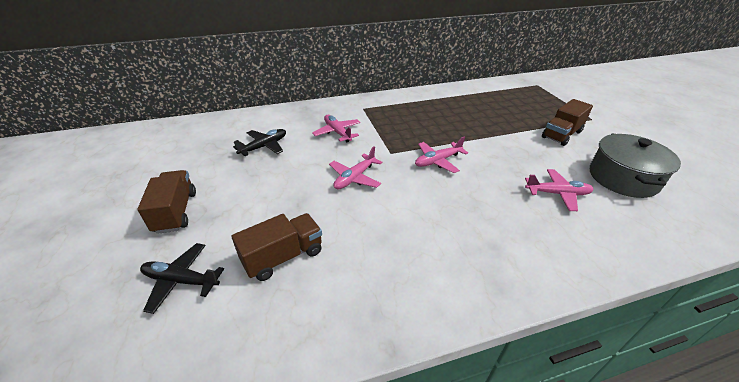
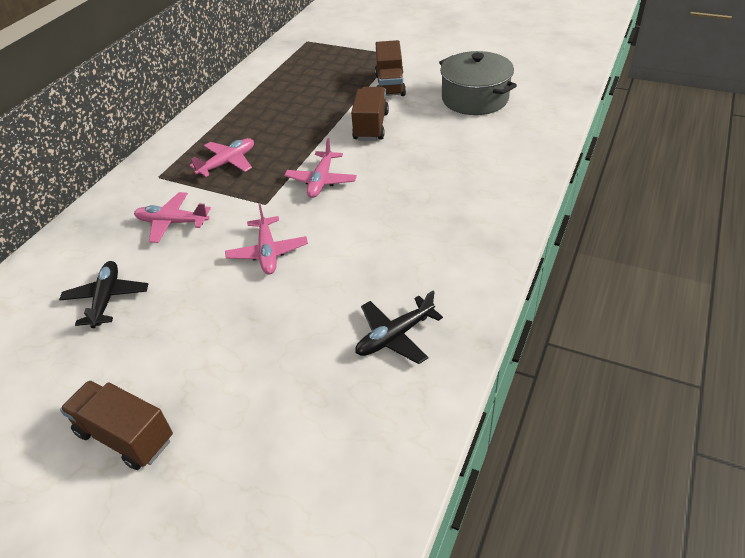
camera: 45 degrees left, 5 degrees up
(181, 281) = (252, 467): black plane -> black plane (395, 336)
(283, 257) = (313, 365): brown truck -> brown truck (371, 126)
(557, 194) = (448, 143): pink plane -> pink plane (227, 163)

